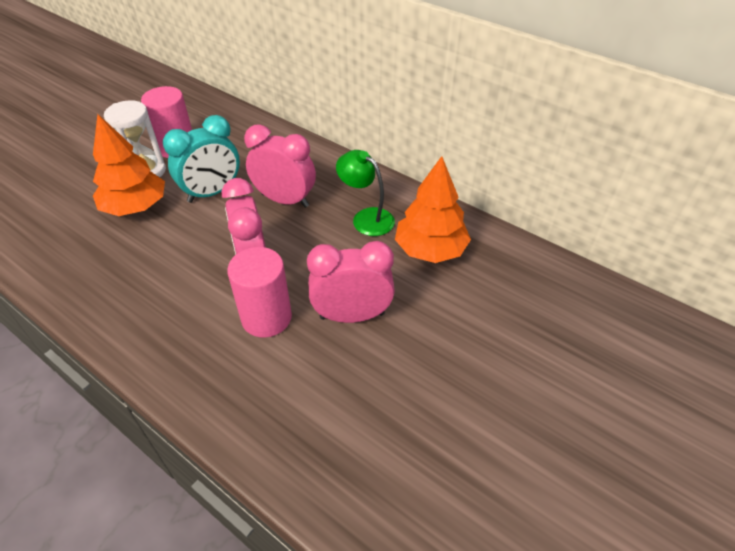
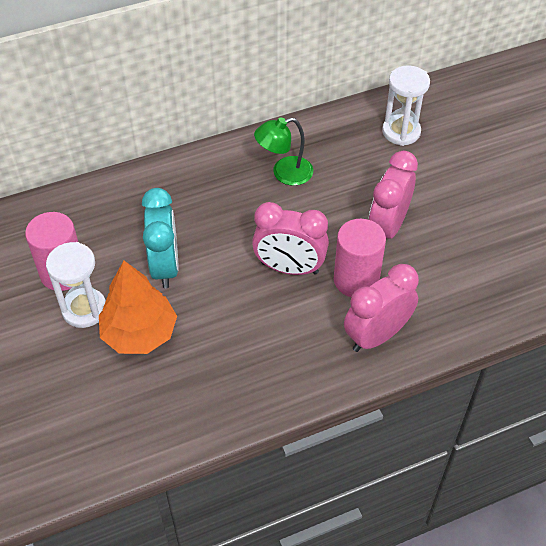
camera: 60 degrees left, 5 degrees up
(285, 200) = (219, 217): pink clock -> pink clock (377, 336)
(430, 250) = (350, 152): orange tree -> none
(493, 276) = (401, 132): none -> white hourglass

